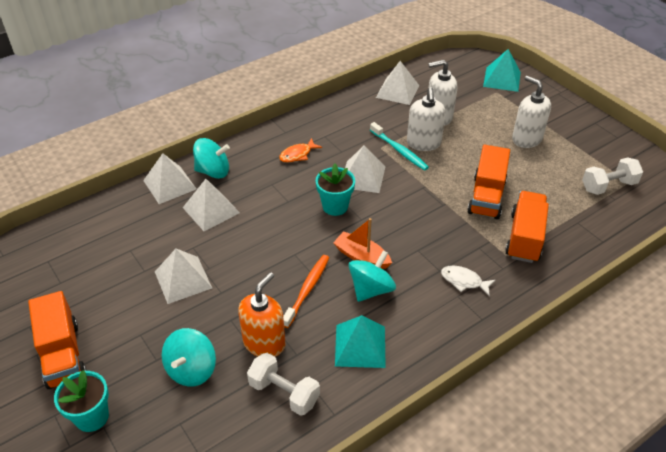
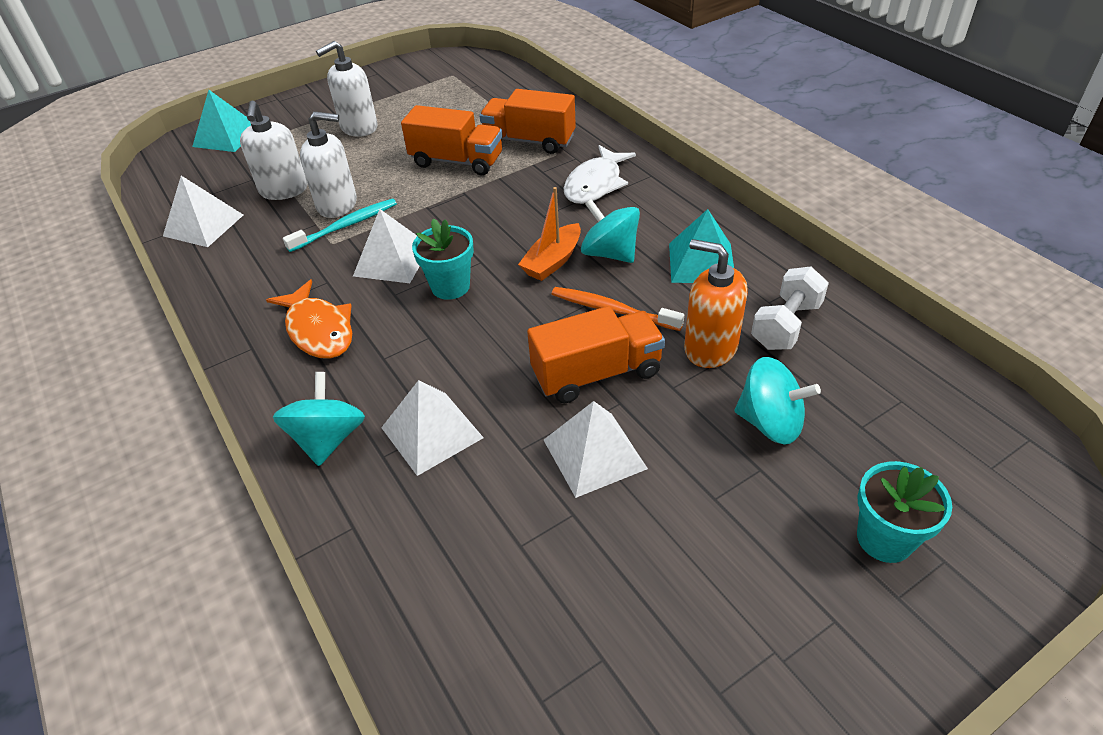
camera: 85 degrees left, 0 degrees up
(63, 354) = (774, 612): orange truck -> orange truck (596, 373)
(169, 184) = (347, 504): white pyramid -> none
(297, 155) = (319, 330): orange fish -> orange fish, size x1.61
(464, 281) = (595, 184): white fish -> white fish, size x1.61
(608, 186) = (456, 86): white dumbbell -> none

